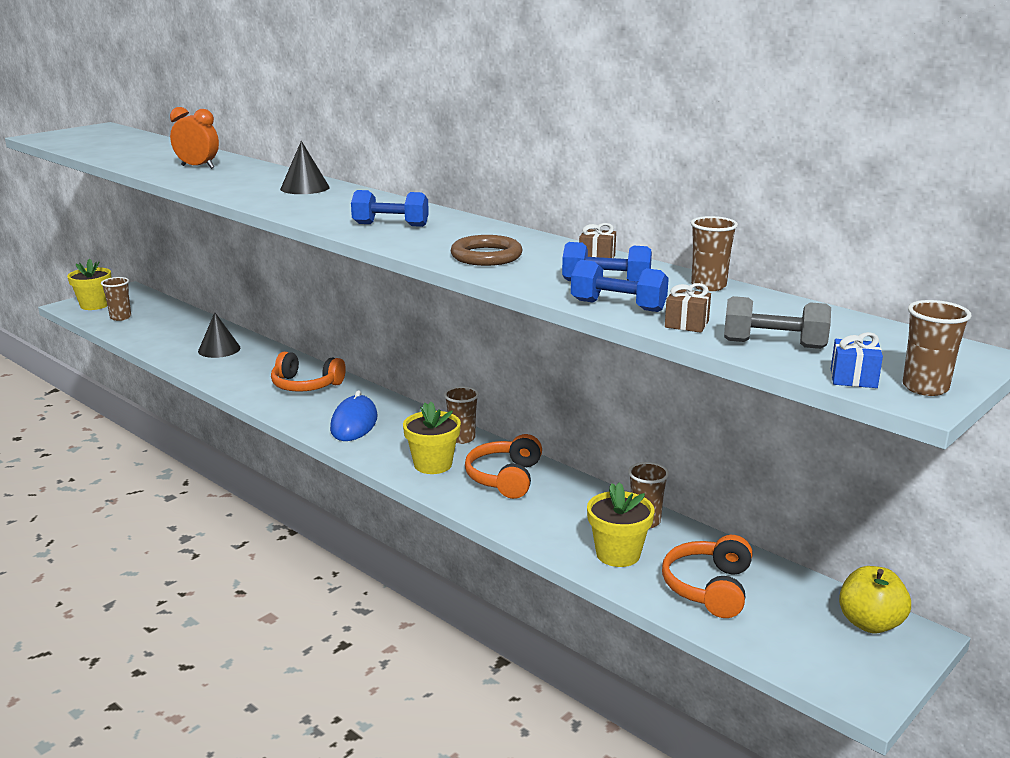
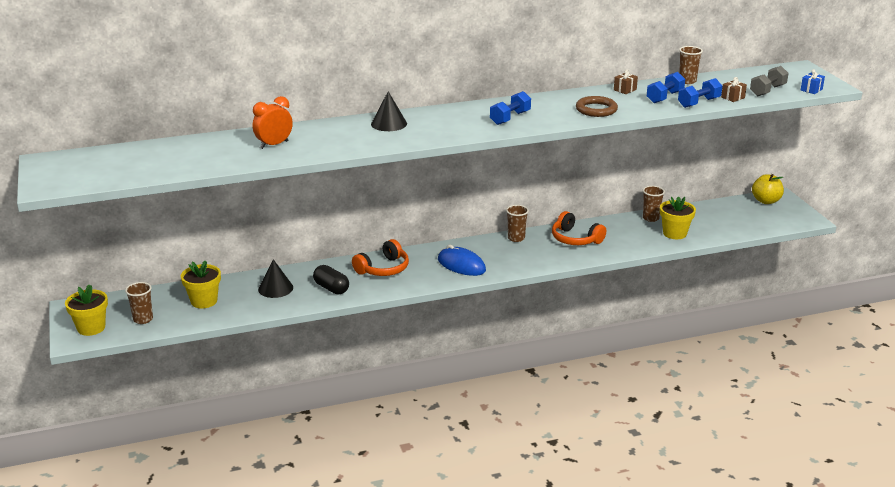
camera: 60 degrees left, 5 degrees up
(238, 372) = (331, 288): none -> black capsule
(433, 464) = (540, 254): yellow flower pot -> yellow flower pot (204, 301)
(709, 588) = (717, 223): orange headphones -> none
(925, 388) = (827, 83): brown cup -> none

